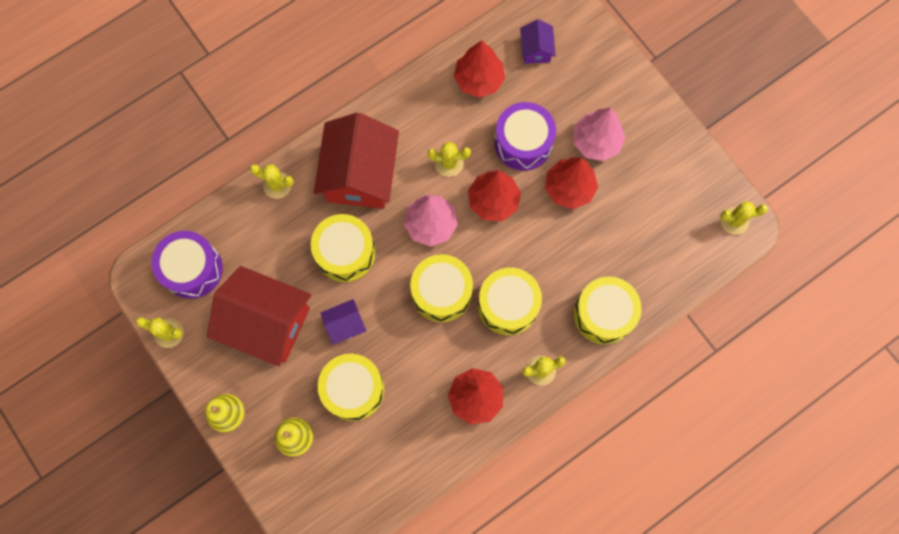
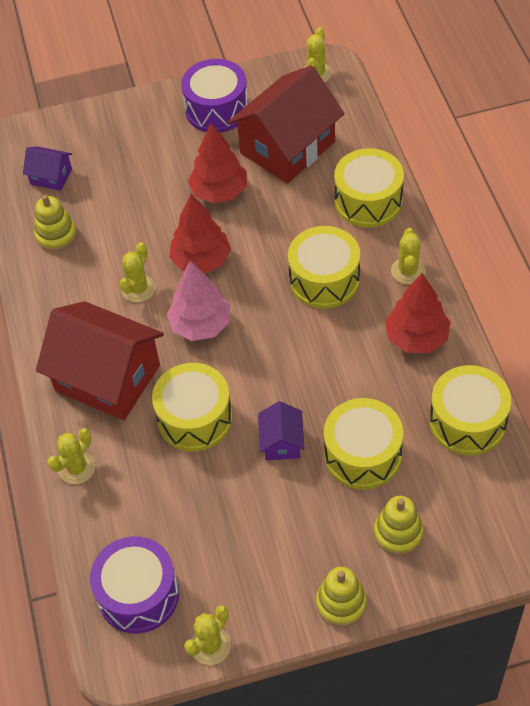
camera: 65 degrees left, 20 degrees down
(267, 322) = (244, 526): red house -> red house (287, 147)
(441, 292) = (284, 336): yellow drum -> yellow drum (467, 422)
(478, 80) = (56, 235): red tree -> yellow stacking toy
(523, 143) = (149, 216): purple drum -> purple drum (217, 109)
(596, 142) = (180, 155): pink tree -> none

